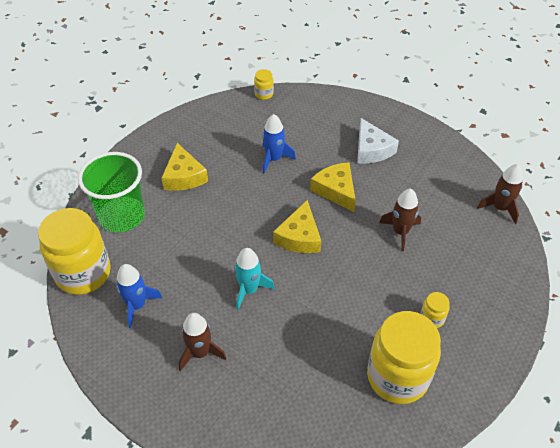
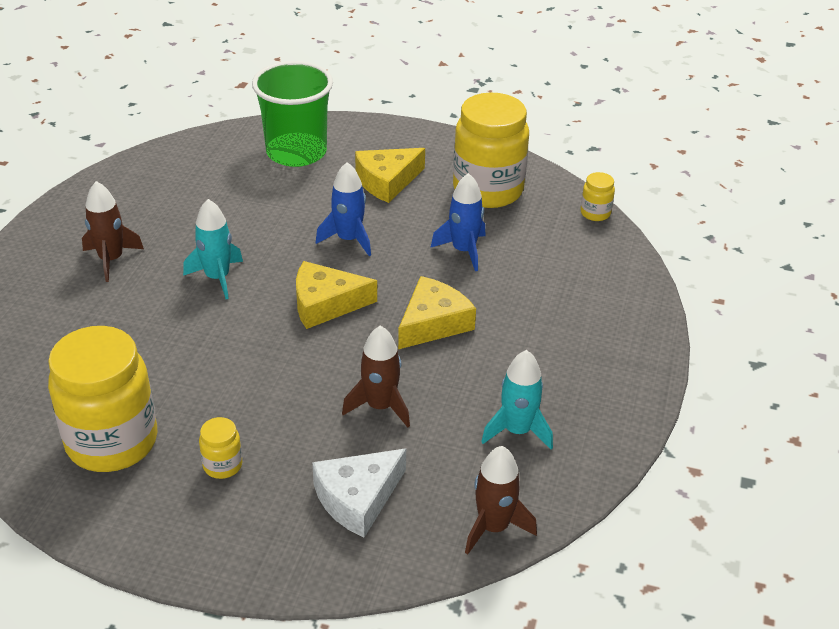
camera: 70 degrees right, 10 degrees down
(83, 273) = (199, 149): yellow jar -> yellow jar (488, 190)
(137, 305) = (166, 197): blue rocket -> blue rocket (348, 239)
(371, 149) = (544, 346): white cheese -> white cheese (358, 498)
(434, 179) = (517, 431): none -> turquoise rocket

